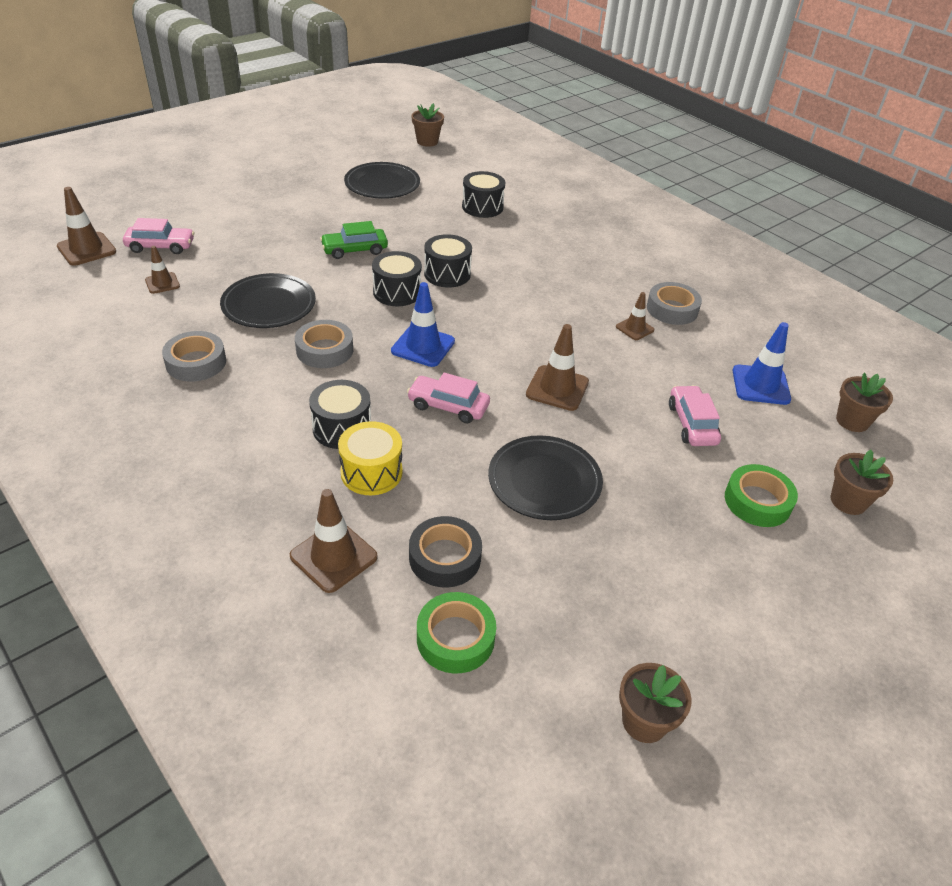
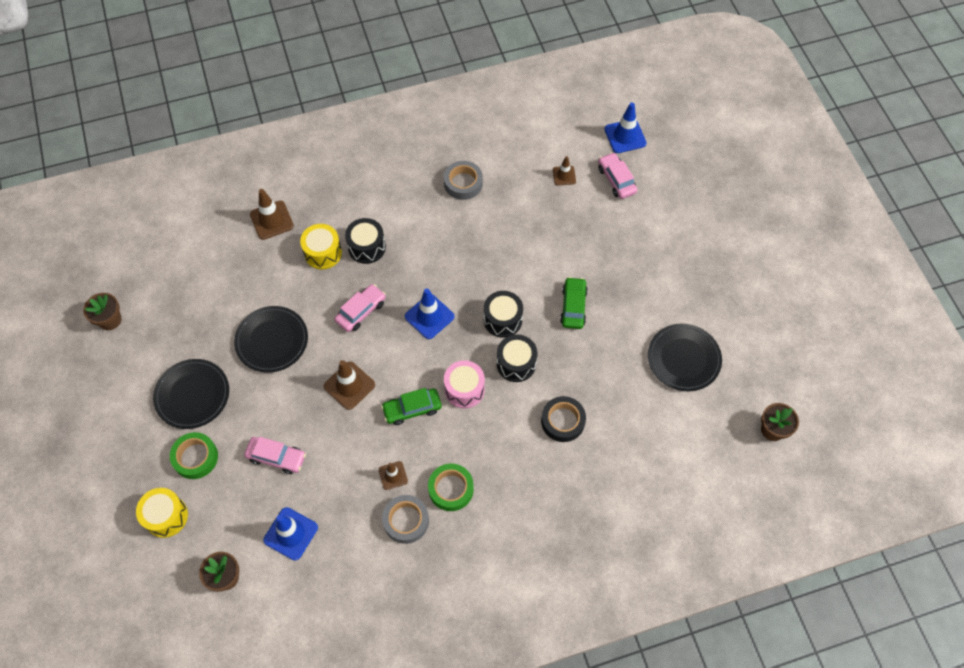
camera: 115 degrees right, 20 degrees up
(86, 249) = (625, 136): brown traffic cone -> blue traffic cone
(161, 246) = (616, 180): pink car -> pink car turned 135 degrees clockwise
(269, 305) = (514, 234): black plate -> black plate (192, 395)
(325, 350) = (448, 256): grey tape -> none
(445, 557) = (245, 270): black tape -> black tape (563, 421)
(455, 638) = (196, 258): green tape -> green tape (451, 489)
(482, 207) = (619, 433): black drum -> none
(501, 301) = (464, 389): none -> pink drum
(550, 332) = (412, 409): none -> green car
(848, 501) = (166, 516): brown flower pot -> yellow drum

